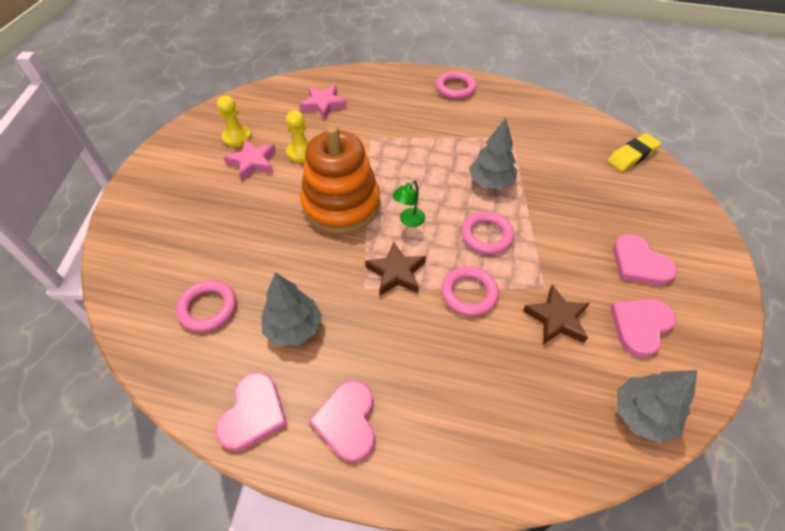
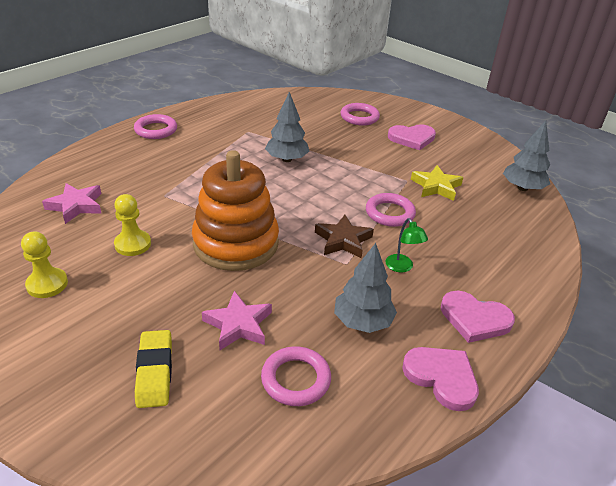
camera: 65 degrees left, 15 degrees down
(253, 162) = (107, 284): pink star -> pink star (238, 325)
(408, 221) = (291, 213): green lamp -> green lamp (402, 267)
(486, 235) = (340, 183): pink ring -> pink ring (359, 117)
(557, 319) = (436, 186): brown star -> yellow star
(632, 155) = (317, 98): yellow eraser -> yellow eraser (155, 371)
(640, 326) = (460, 160): pink heart -> none

